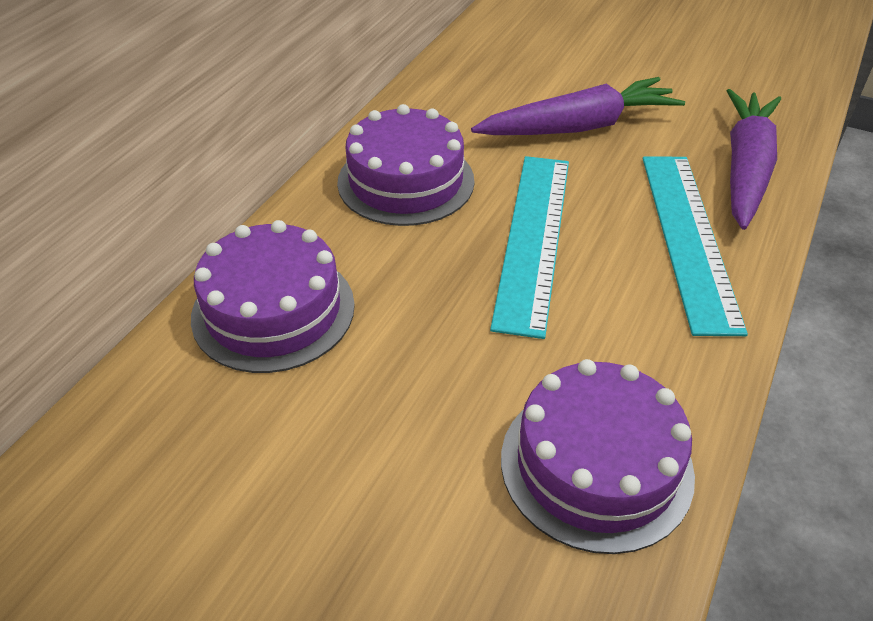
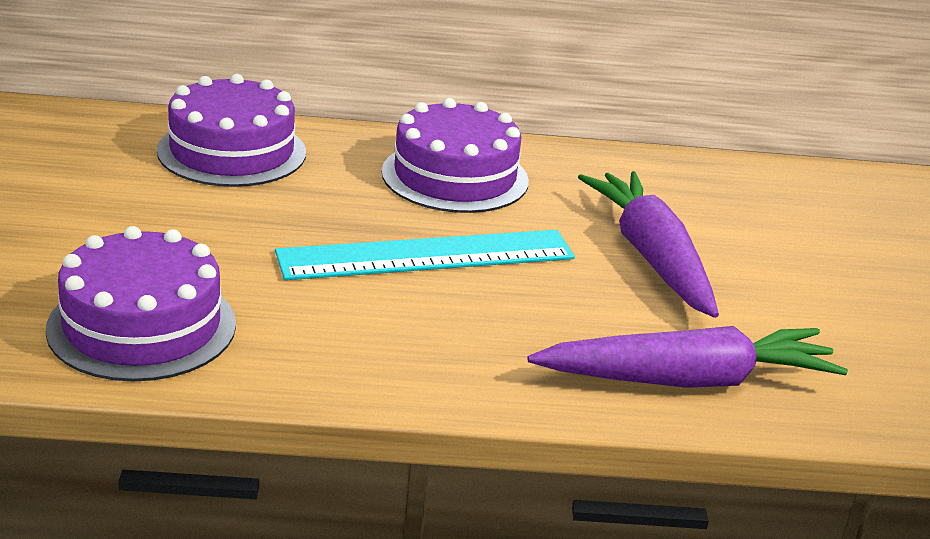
camera: 60 degrees right, 15 degrees down
(578, 127) = (651, 257): purple carrot -> purple carrot turned 150 degrees counterclockwise
(689, 237) = (511, 349): turquoise ruler -> none

